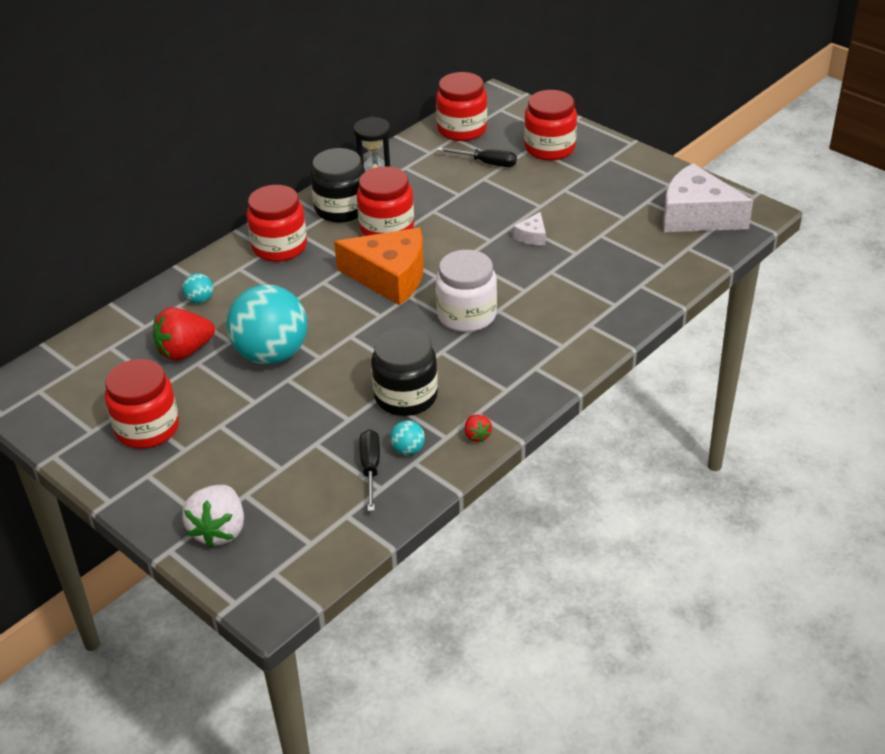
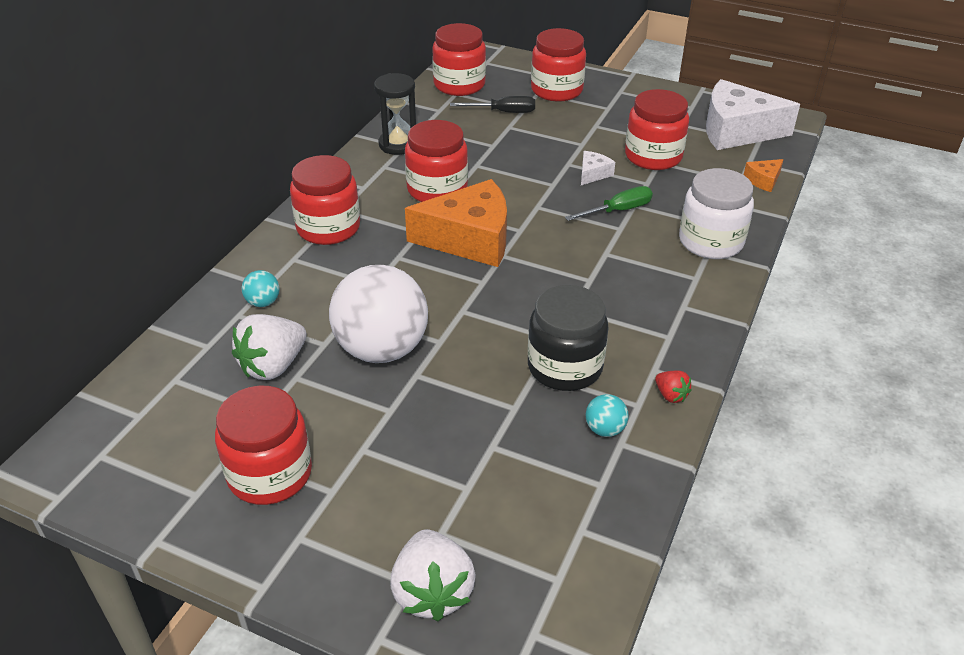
camera: 20 degrees left, 0 degrees up
(185, 351) = (273, 366): red strawberry -> white strawberry
(271, 354) = (382, 349): turquoise ball -> white ball
(341, 209) = (376, 178): black jar -> none
(370, 469) = (575, 463): black screwdriver -> none
(466, 315) = (576, 264): white jar -> white jar (710, 241)
(532, 236) = (593, 174): white cheese -> white cheese turned 150 degrees counterclockwise
(533, 274) = (618, 210): none -> green screwdriver
(598, 228) = (653, 156): none -> red jar
(687, 269) = (763, 180): none -> orange cheese

